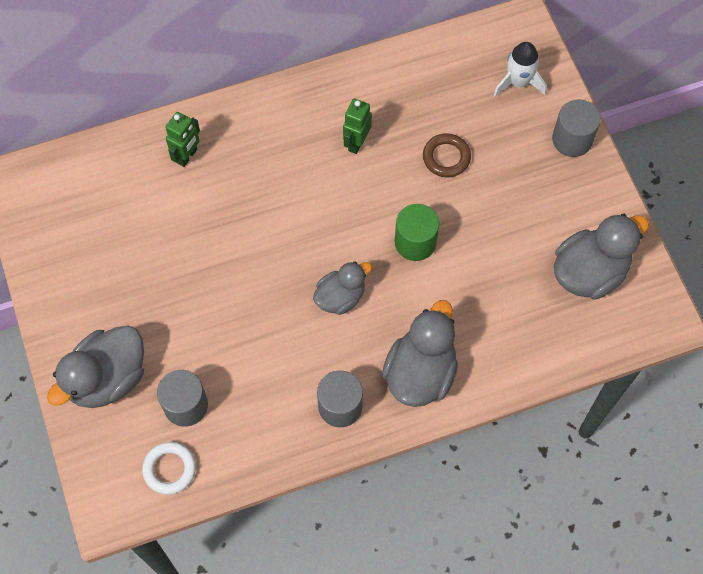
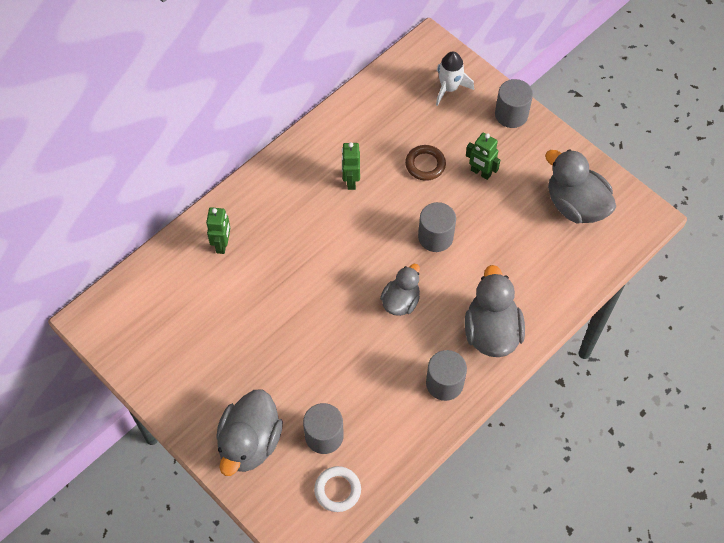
camera: 25 degrees left, 5 degrees down
(415, 242) = (435, 237): green cylinder -> grey cylinder
(502, 191) = (480, 172): none -> green robot
(589, 272) = (575, 205): grey duck -> grey duck turned 75 degrees counterclockwise

